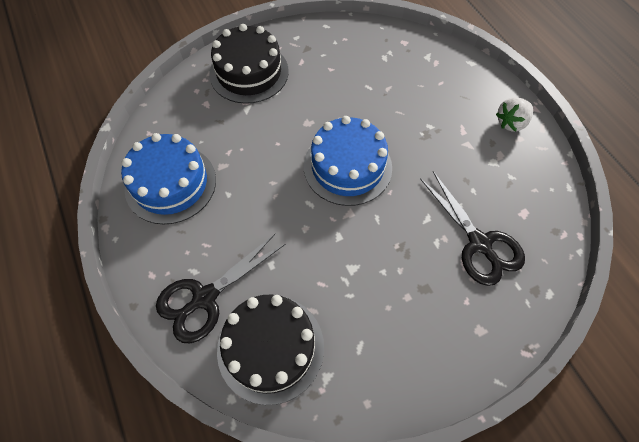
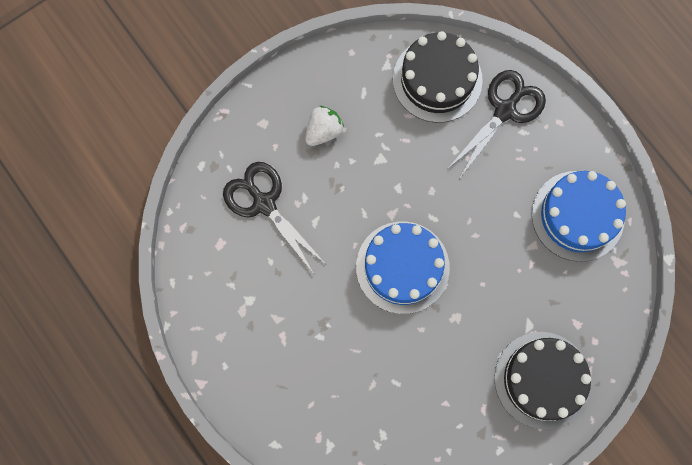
camera: 170 degrees right, 15 degrees up
(511, 123) = (229, 357): white strawberry -> white strawberry (323, 131)

